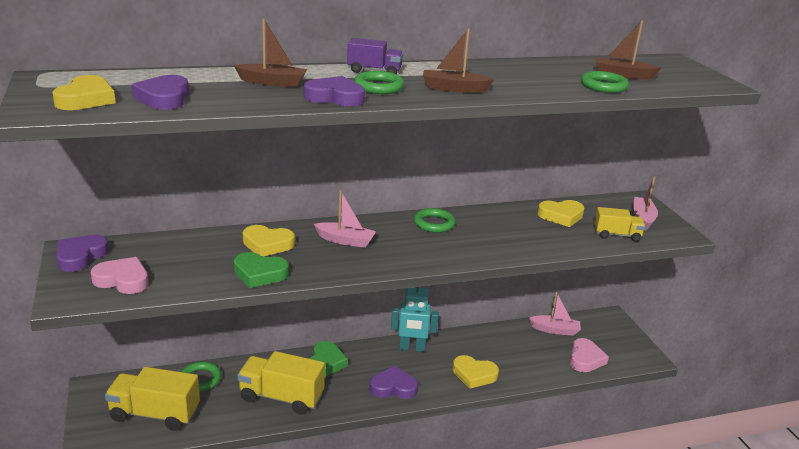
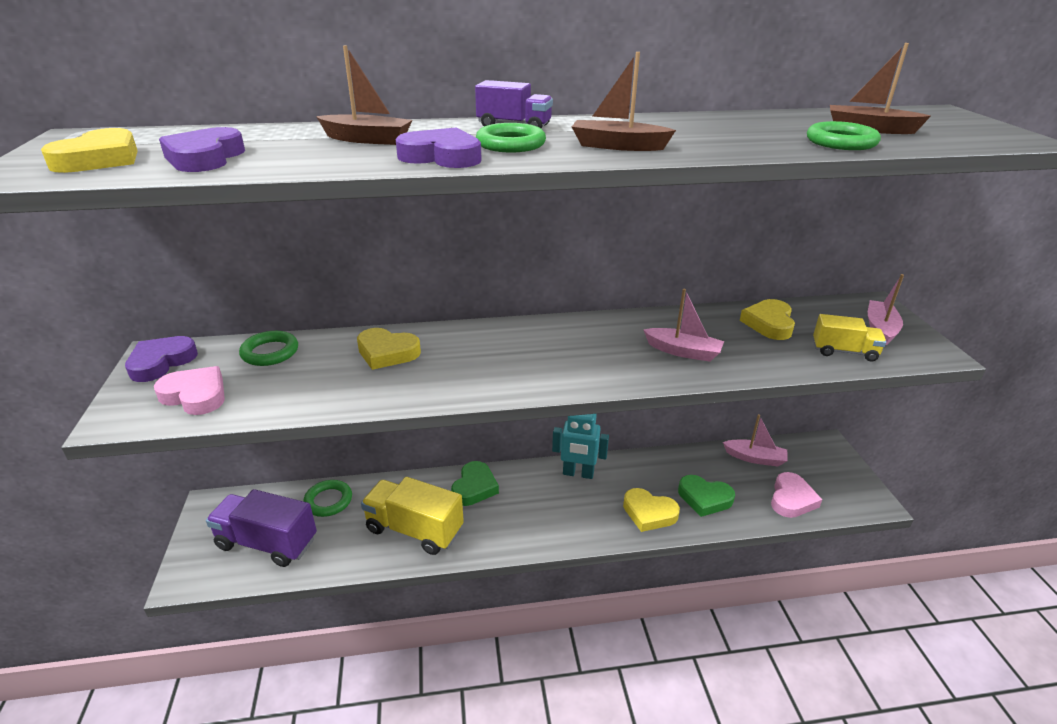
camera: 10 degrees right, 5 degrees up
(155, 414) = (267, 543): yellow truck -> purple truck
(259, 274) = (364, 392): green heart -> green heart (704, 498)
(345, 240) = (484, 350): pink boat -> pink boat (683, 351)
(393, 387) = (548, 524): purple heart -> none
(434, 223) = (601, 330): green ring -> green ring (270, 352)
(561, 216) = (769, 323): yellow heart -> yellow heart turned 105 degrees clockwise

